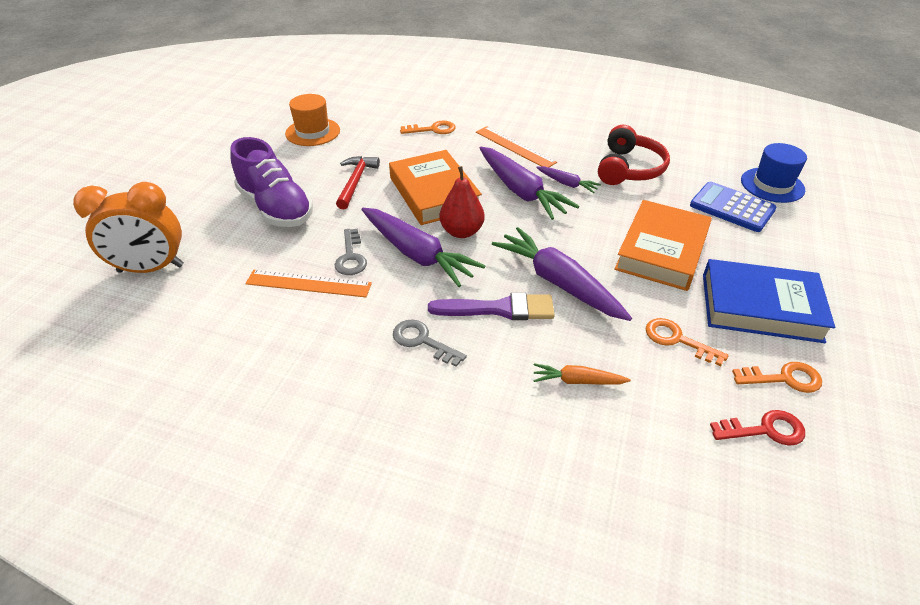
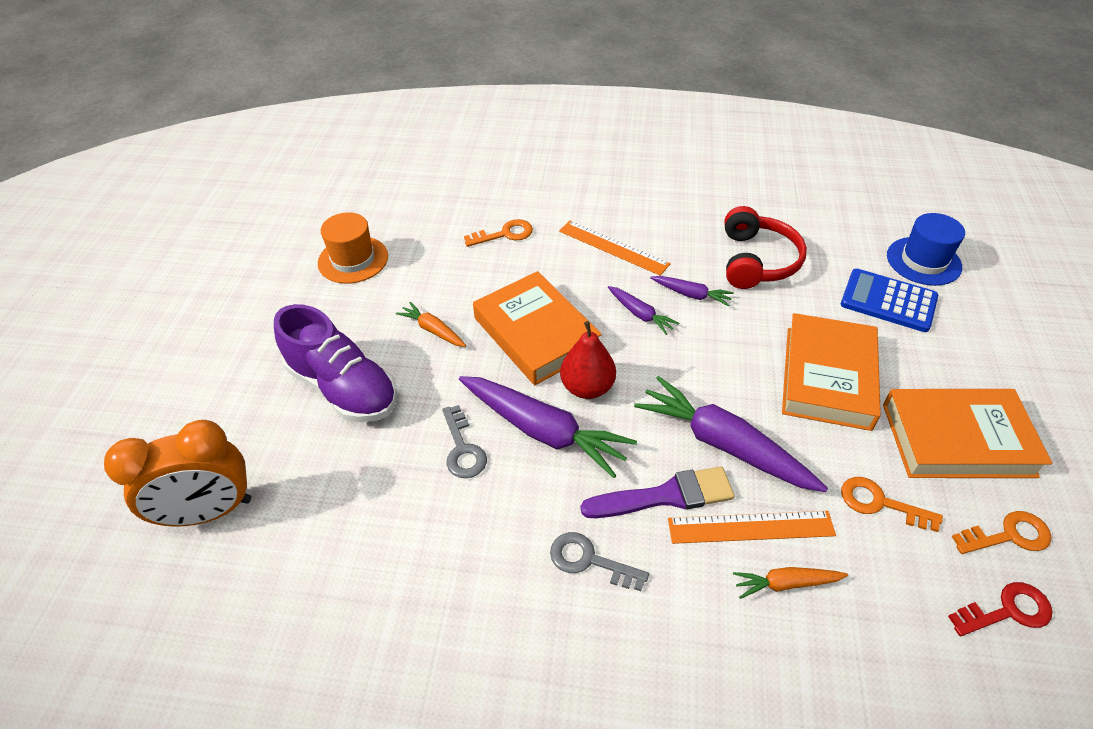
camera: 10 degrees left, 5 degrees up
(308, 284) = (422, 499): orange ruler -> orange ruler (751, 527)
(356, 181) = (433, 330): red hammer -> orange carrot
(521, 191) = (640, 314): purple carrot -> purple carrot, size x0.50
(760, 307) = (957, 439): blue book -> orange book

